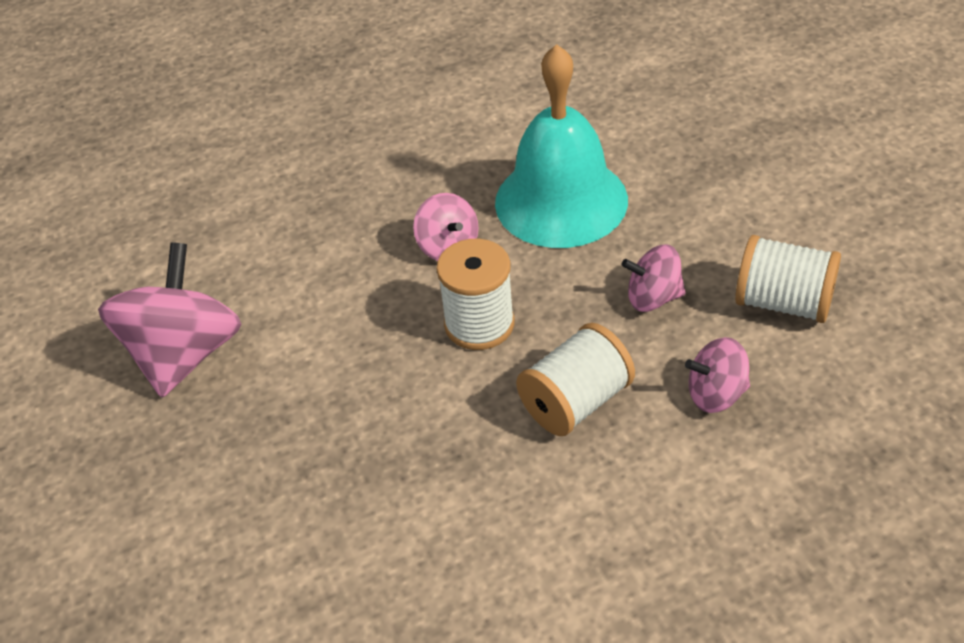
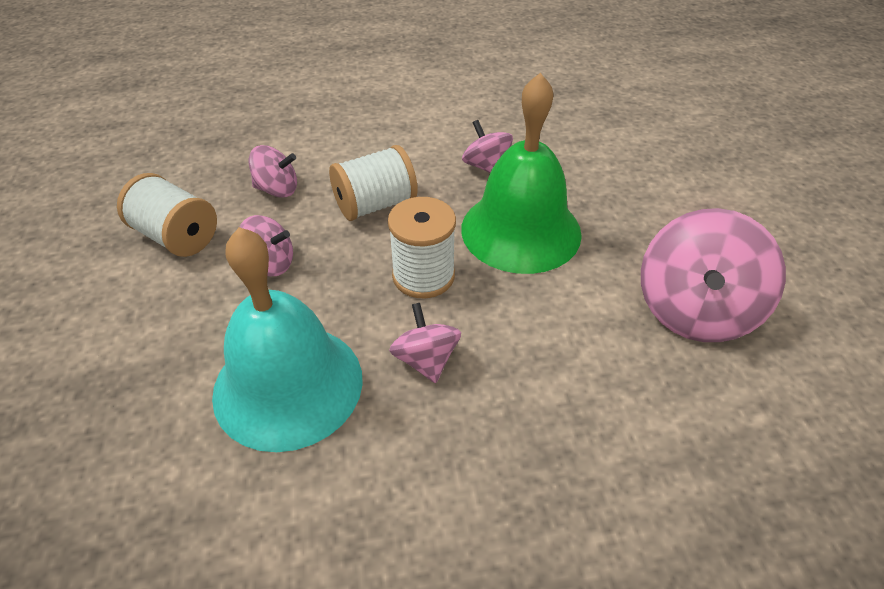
camera: 170 degrees left, 0 degrees up
(381, 409) = (521, 230): none -> green bell
(448, 506) = (486, 166): none -> pink spinning top

